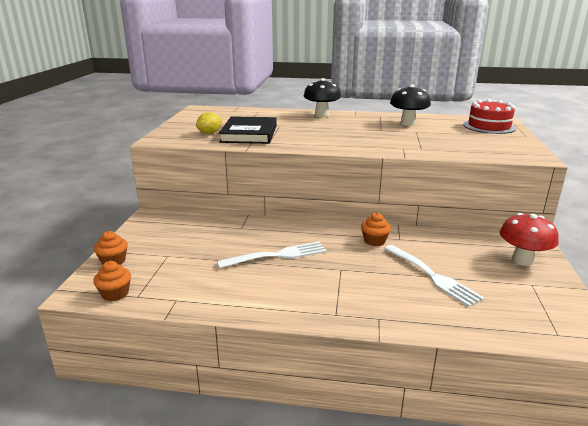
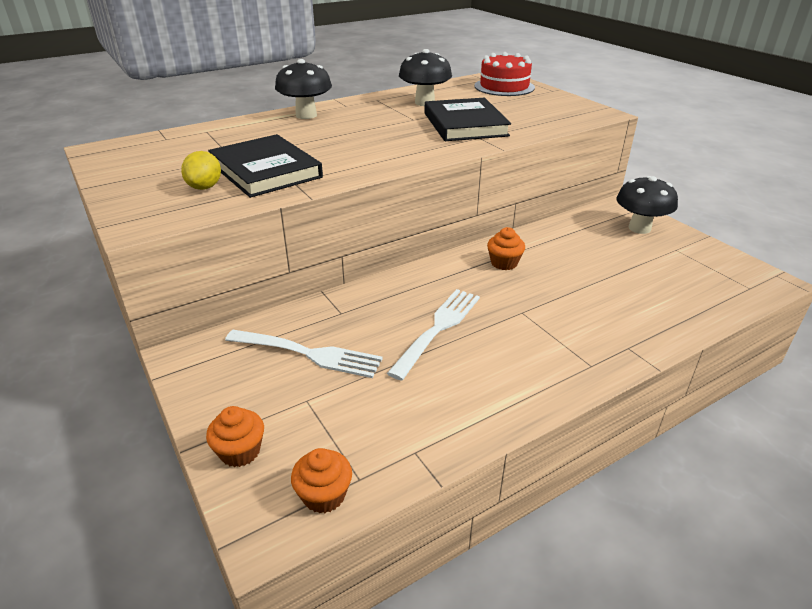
camera: 40 degrees left, 10 degrees up
(409, 140) = (465, 124): none -> black book
(431, 276) = (602, 278): white fork -> white fork (307, 354)
(522, 260) = (639, 228): red mushroom -> black mushroom

